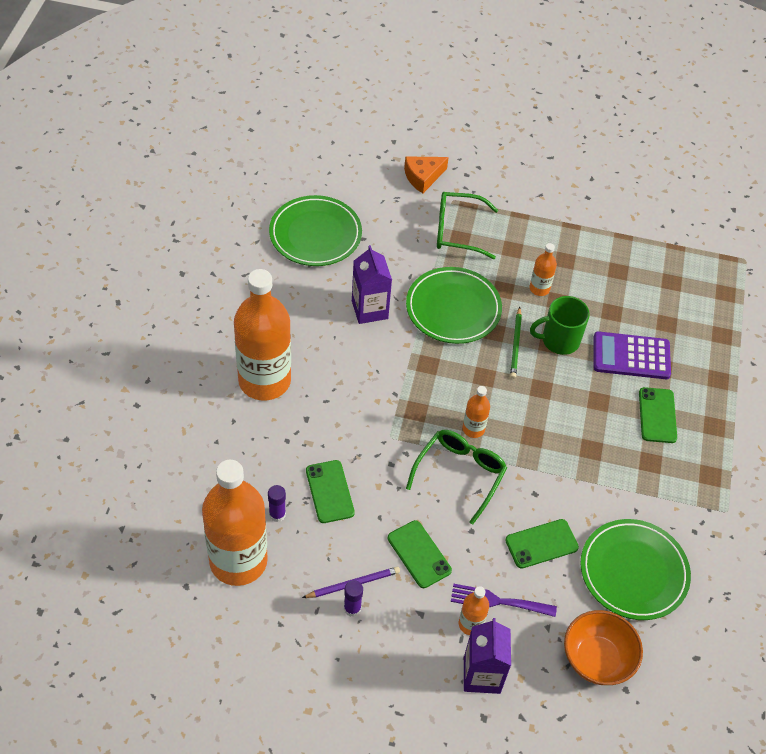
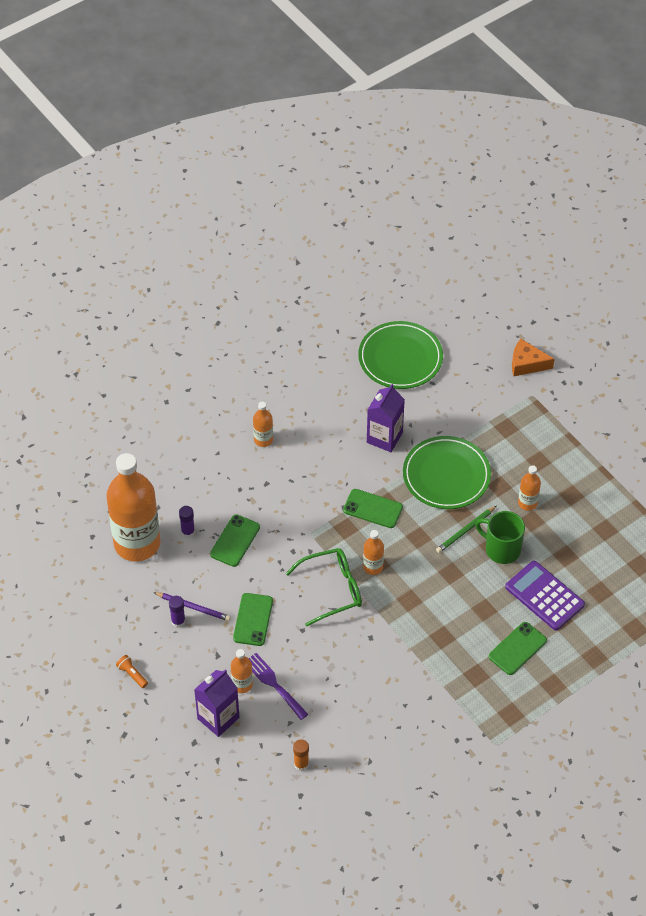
camera: 45 degrees right, 0 degrees up
(264, 381) = (263, 440): orange bottle -> orange bottle, size x0.43
(360, 696) = (132, 674): none -> orange flashlight
(457, 231) = (510, 421): green glasses -> none
(541, 544) = (340, 671): green phone -> green phone (373, 509)
(597, 659) = (301, 764): orange bowl -> orange glue stick
(633, 572) = (384, 733): green plate -> none

